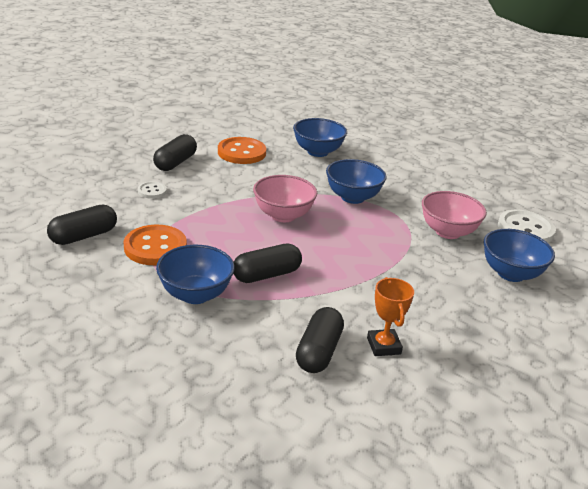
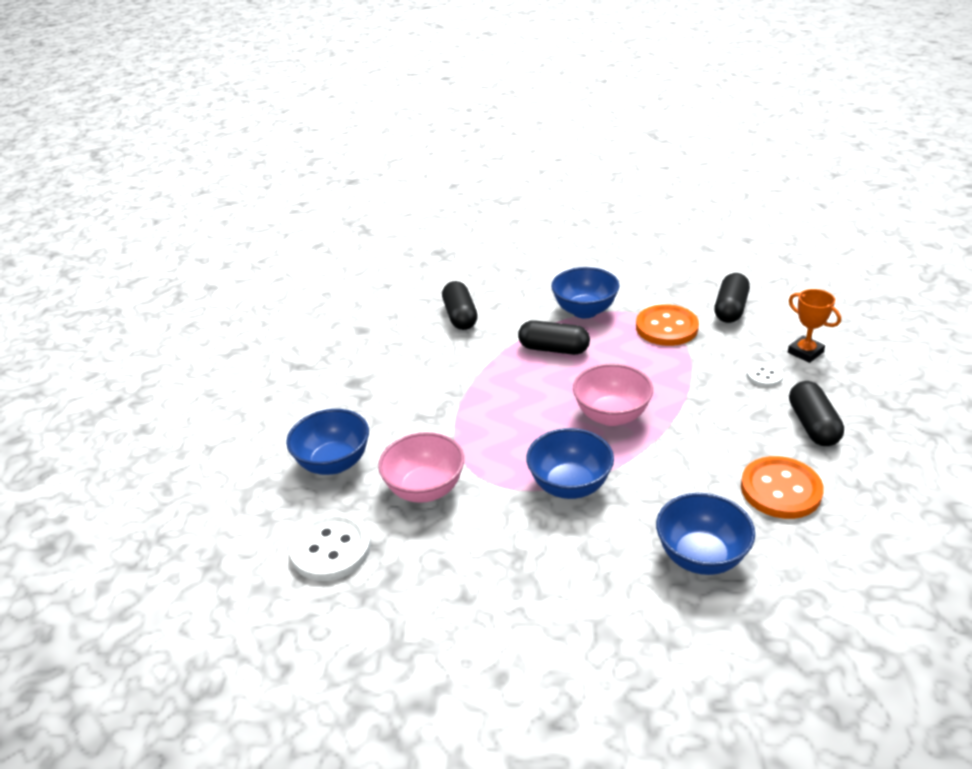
camera: 155 degrees right, 5 degrees up
(266, 275) = (554, 349): black capsule -> black capsule turned 75 degrees clockwise
(383, 346) = (417, 340): orange trophy -> orange trophy (805, 352)

